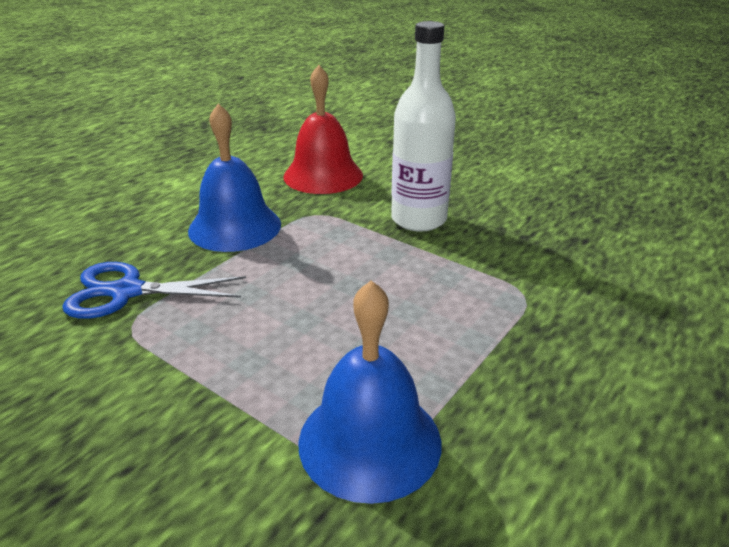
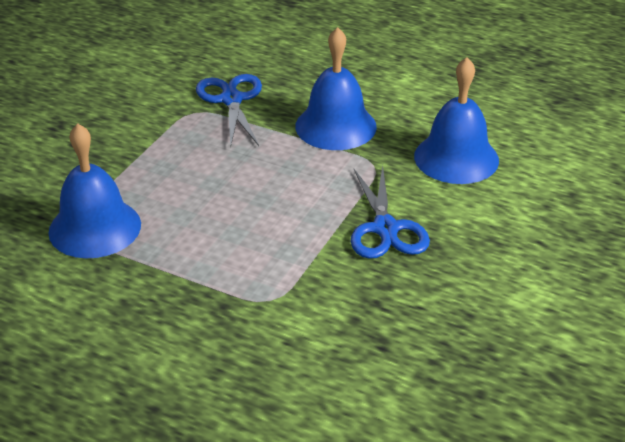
camera: 80 degrees right, 5 degrees up
(323, 175) = (456, 158): red bell -> blue bell
(418, 219) = (385, 229): white bottle -> blue scissors

